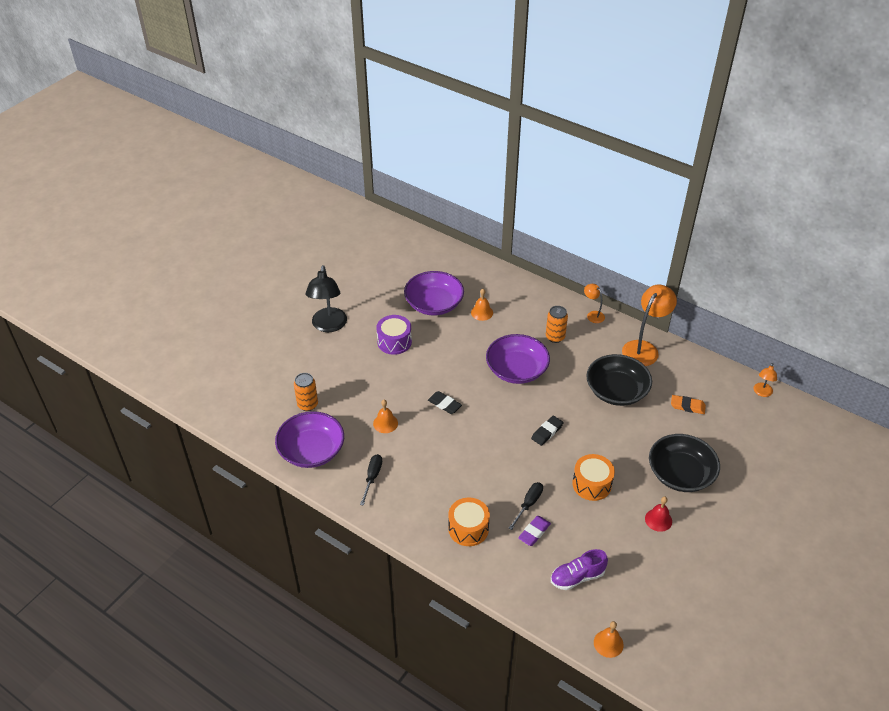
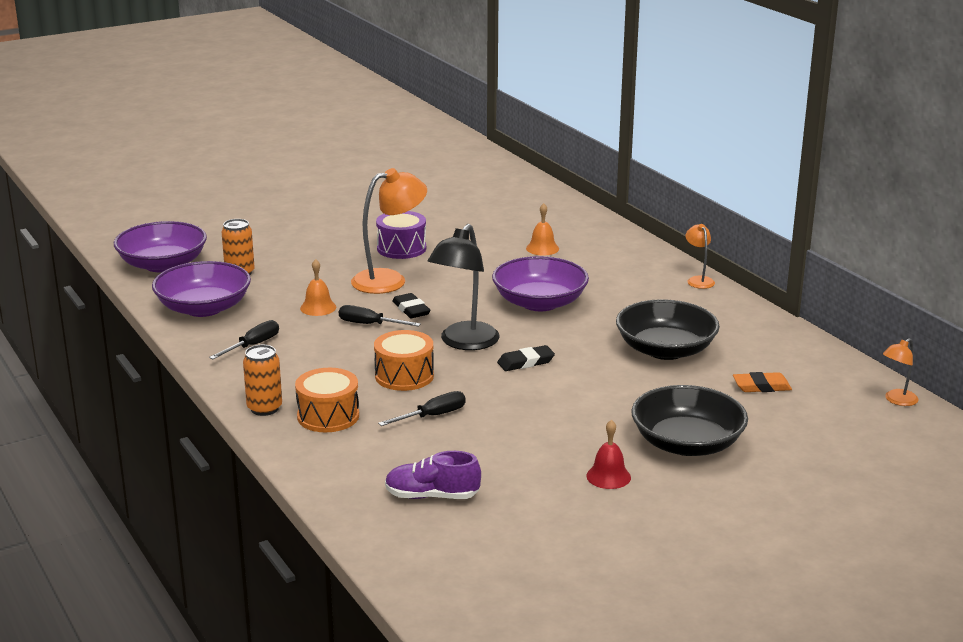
camera: 25 degrees right, 20 degrees down
(328, 326) = (333, 221): black lamp -> black lamp (464, 343)
(430, 429) = (369, 324): none -> black screwdriver
(434, 304) = (485, 230): purple bowl -> purple bowl (163, 264)
(534, 532) = (414, 441): purple eraser -> none
(555, 337) = (623, 287): orange can -> orange can (264, 408)
(592, 484) = (542, 421): orange drum -> orange drum (404, 376)
(608, 643) = (411, 568): orange bell -> none
(644, 348) = (746, 323): orange lamp -> orange lamp (389, 280)
(687, 406) = (761, 386): orange eraser -> orange eraser turned 45 degrees counterclockwise

